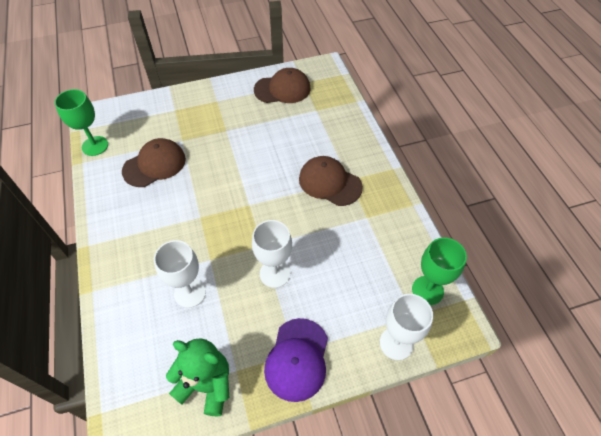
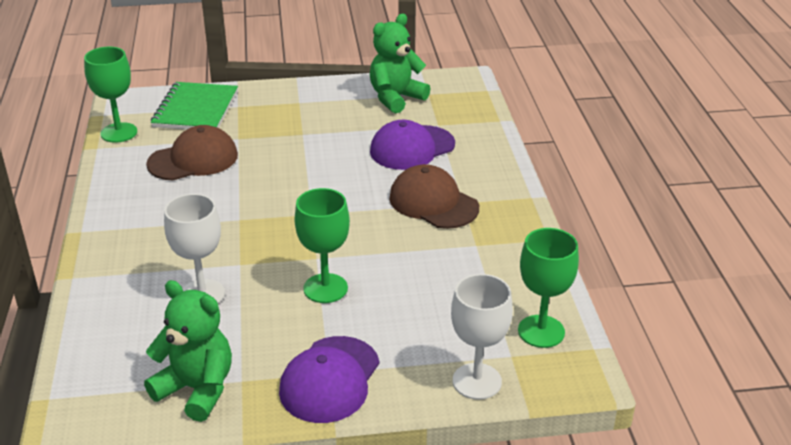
camera: 10 degrees right, 20 degrees down
(145, 116) = (195, 109): none -> green notebook
(275, 273) = (325, 288): white goblet -> green goblet
(282, 89) = (396, 98): brown cap -> green teddy bear
(304, 134) = (412, 148): none -> purple cap

